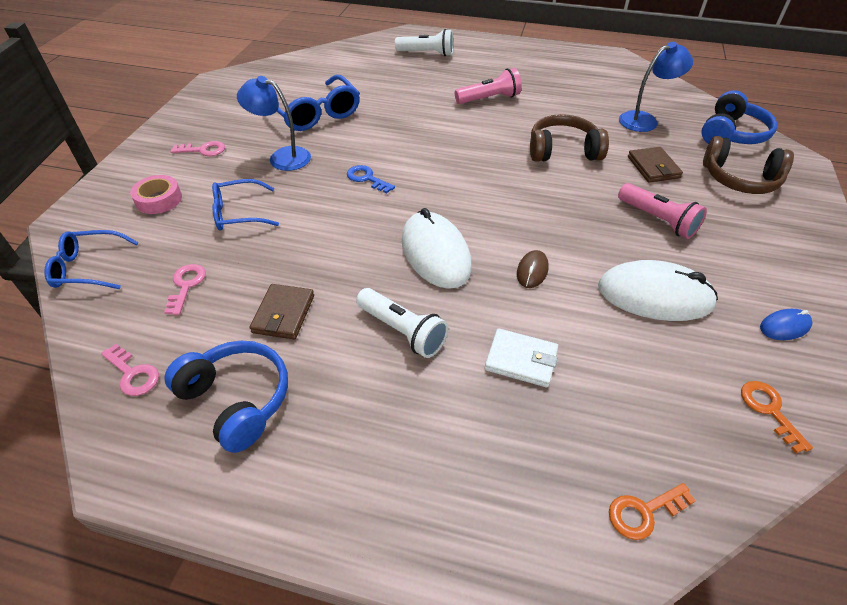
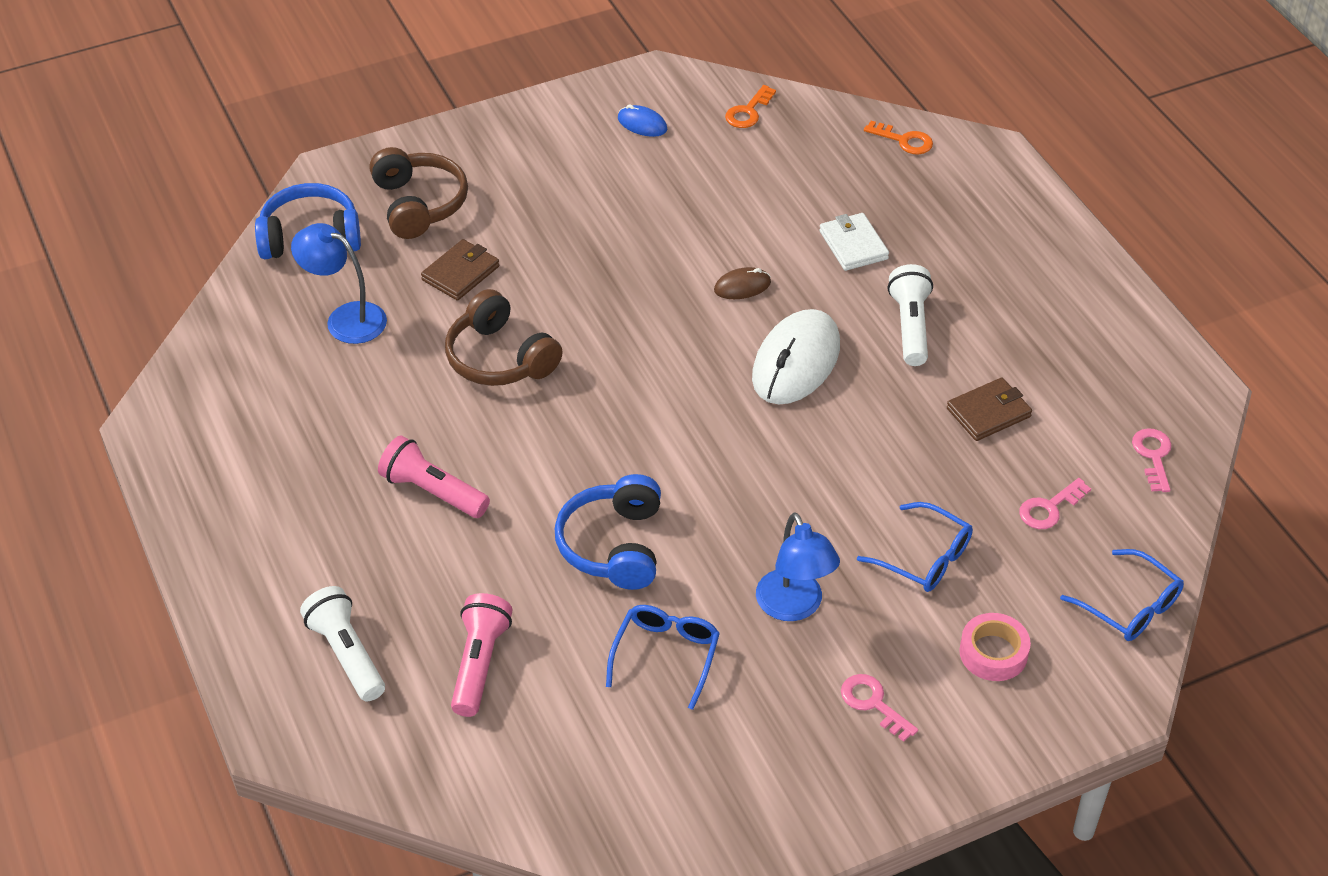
camera: 130 degrees left, 0 degrees up
(237, 400) = (1087, 375): blue headphones -> blue headphones (613, 545)
(315, 113) = (666, 655): blue glasses -> blue glasses, size x0.64
(367, 178) = (743, 494): blue key -> none
(654, 296) = (687, 202): white mouse -> none
(658, 220) = (565, 236): pink flashlight -> pink flashlight (479, 663)

